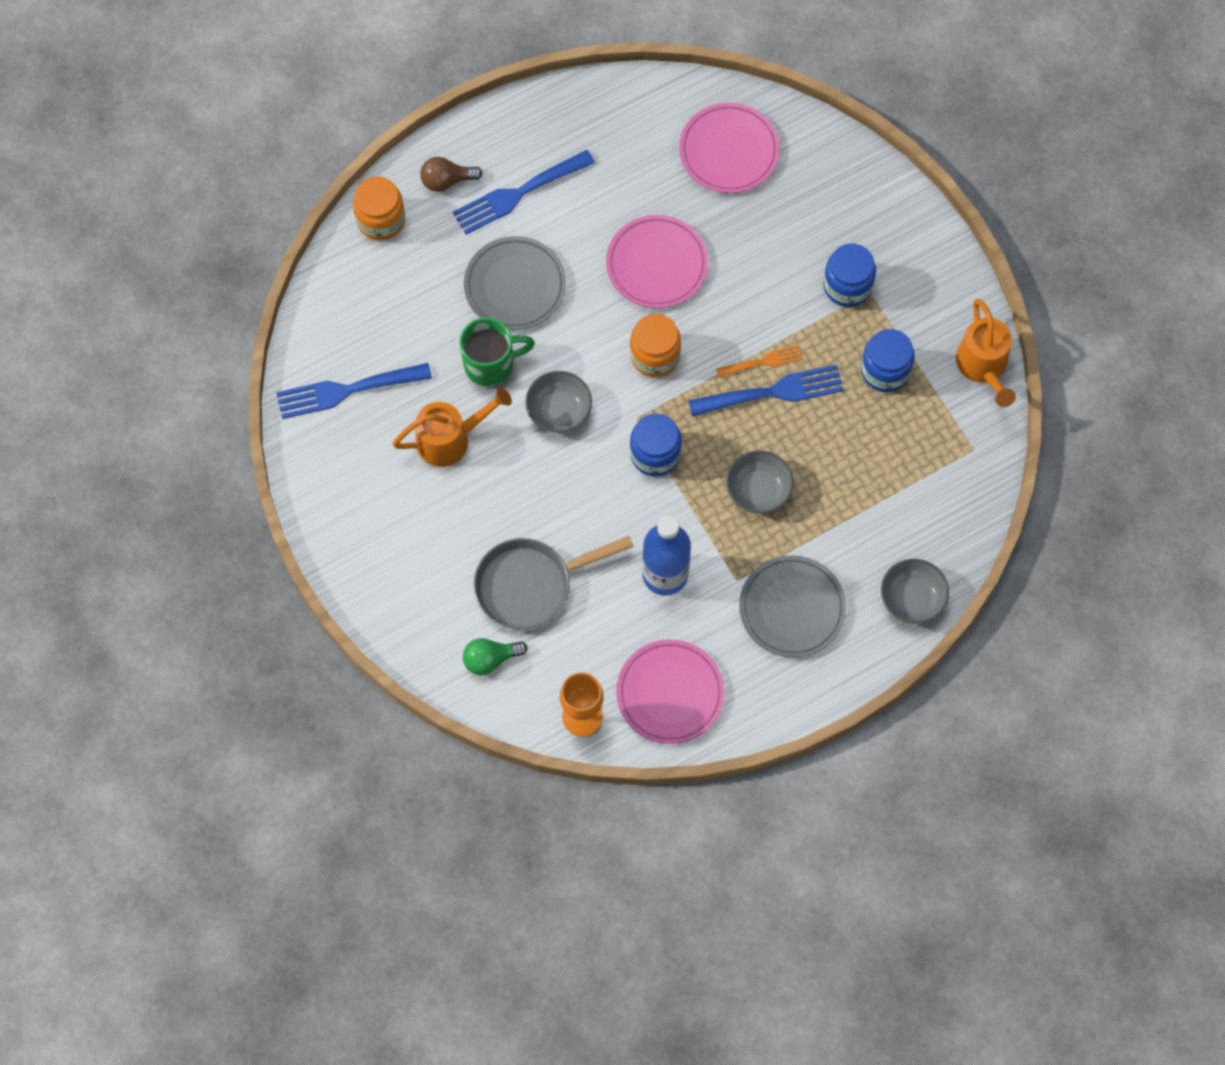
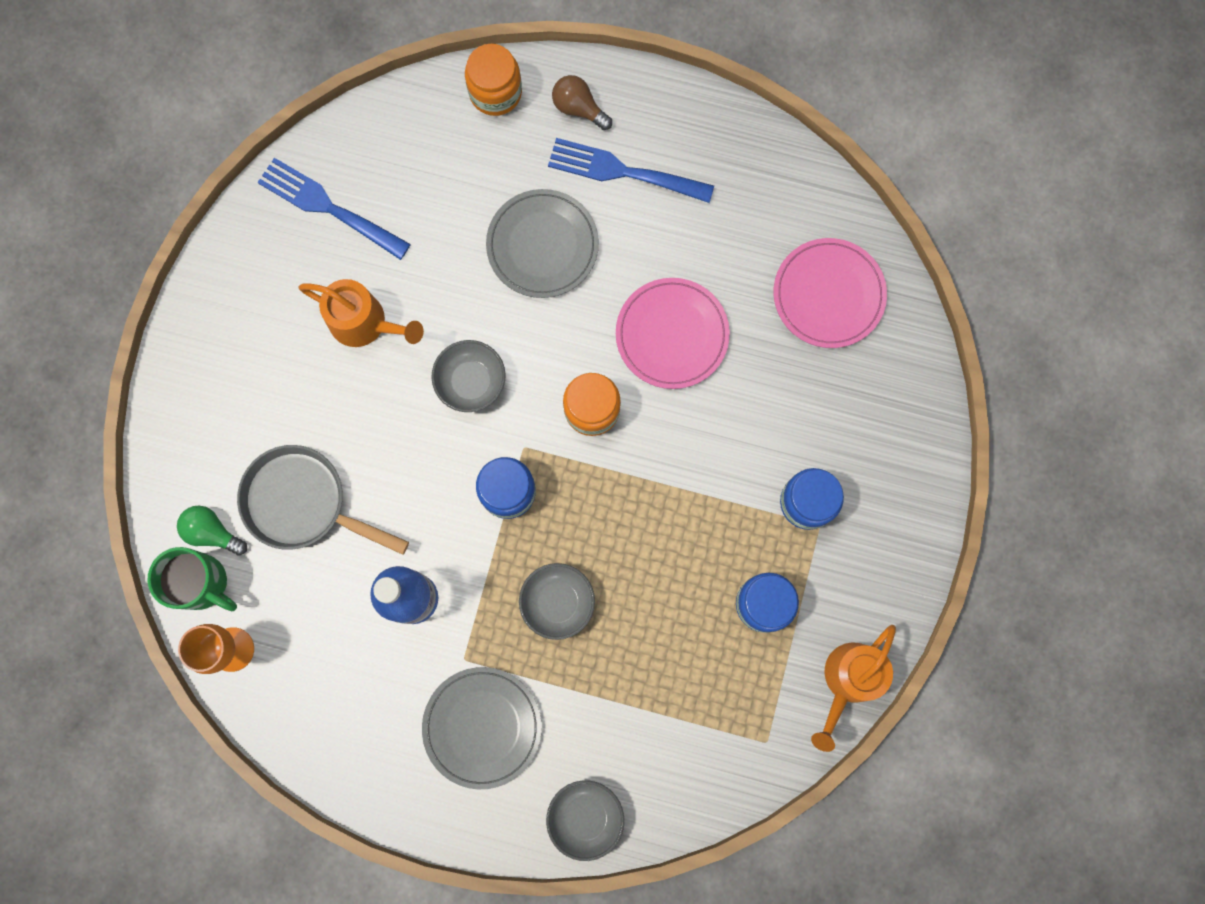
camera: 45 degrees right, 10 degrees up
(491, 364) = (458, 292): green mug -> green mug (202, 583)
(670, 693) = (317, 699): pink plate -> none
(763, 361) = (672, 499): orange fork -> none
(773, 392) = (654, 532): blue fork -> none

